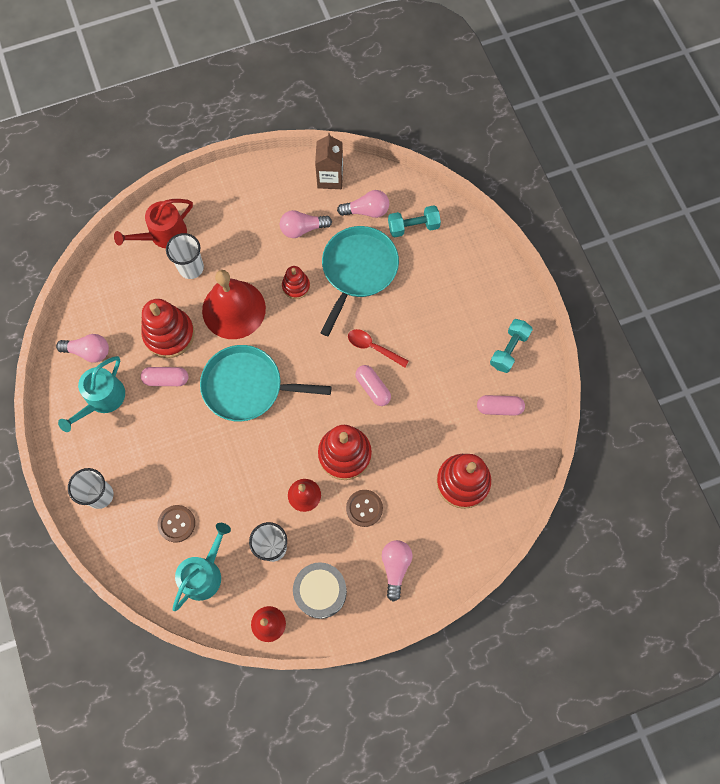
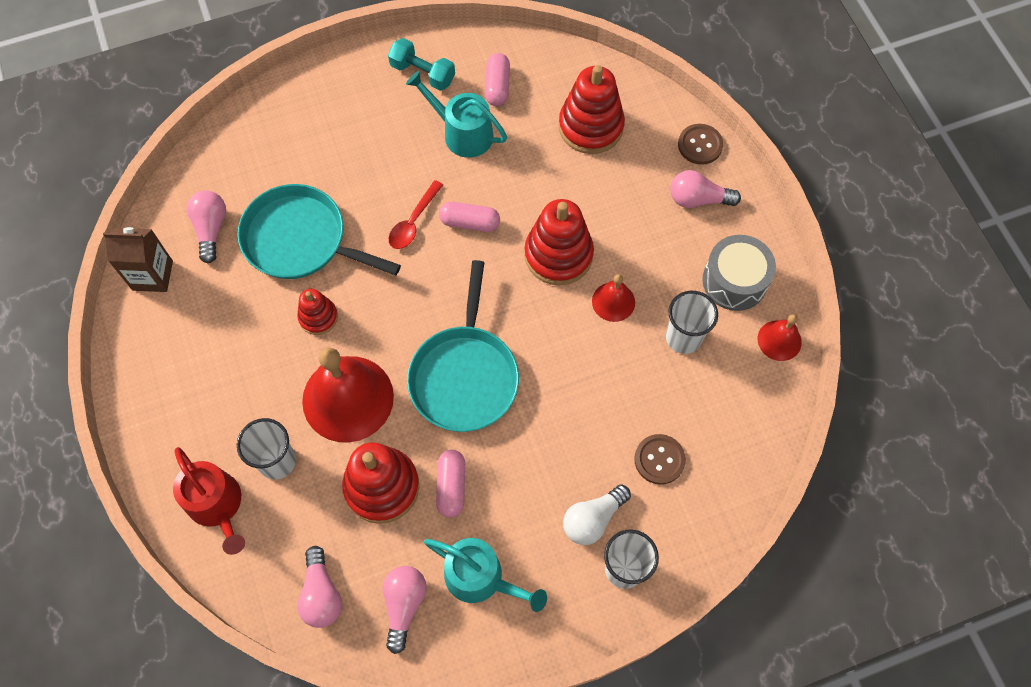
camera: 90 degrees left, 5 degrees down
(136, 474) = (593, 519): none -> white light bulb
(204, 573) = (723, 421): turquoise watering can -> turquoise watering can (462, 133)
(302, 229) = (229, 310): pink light bulb -> pink light bulb (321, 594)
(364, 508) = (627, 232): brown button -> brown button (700, 145)
(372, 388) = (470, 222): pink capsule -> pink capsule turned 45 degrees clockwise
(413, 227) = (242, 173): turquoise dumbbell -> none

